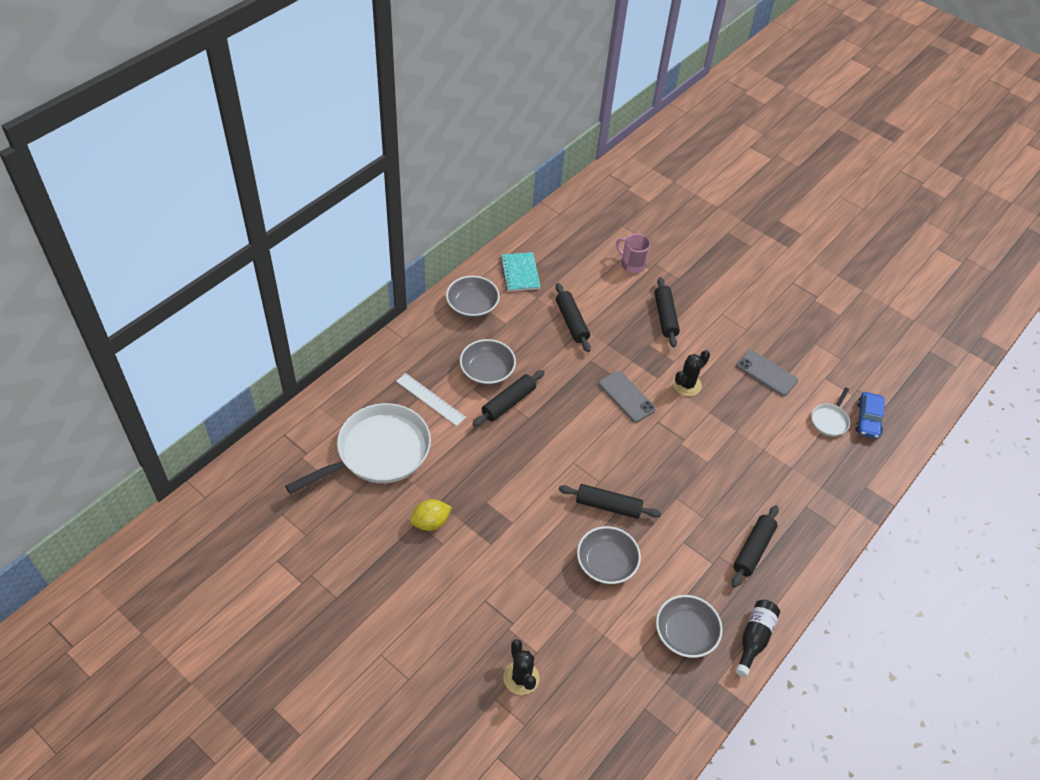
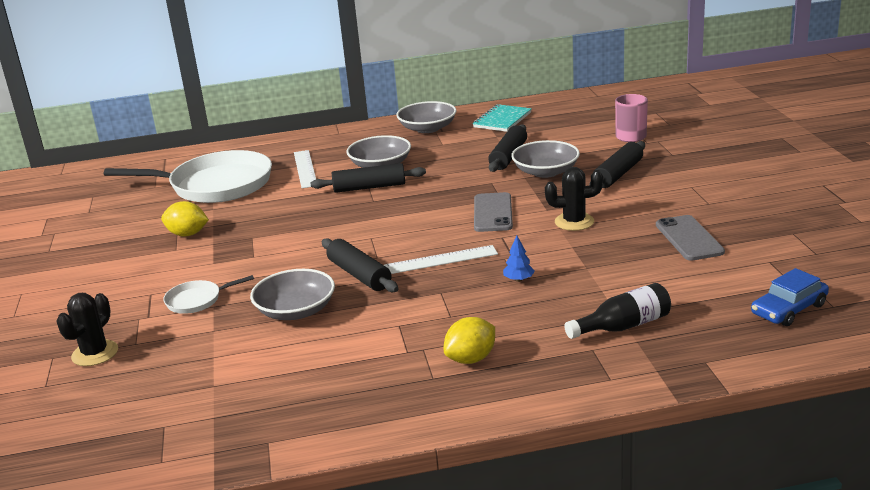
camera: 45 degrees right, 25 degrees down
(644, 464) = (441, 260): none -> white ruler
(685, 633) = (294, 390): grey bowl -> grey bowl (545, 172)
(709, 462) = (519, 279): none -> blue tree
(753, 549) = (471, 359): black rolling pin -> yellow lemon
(754, 639) = (363, 427): black bottle -> black bottle (623, 326)
(829, 420) = (728, 294): white pan -> white pan (197, 300)

